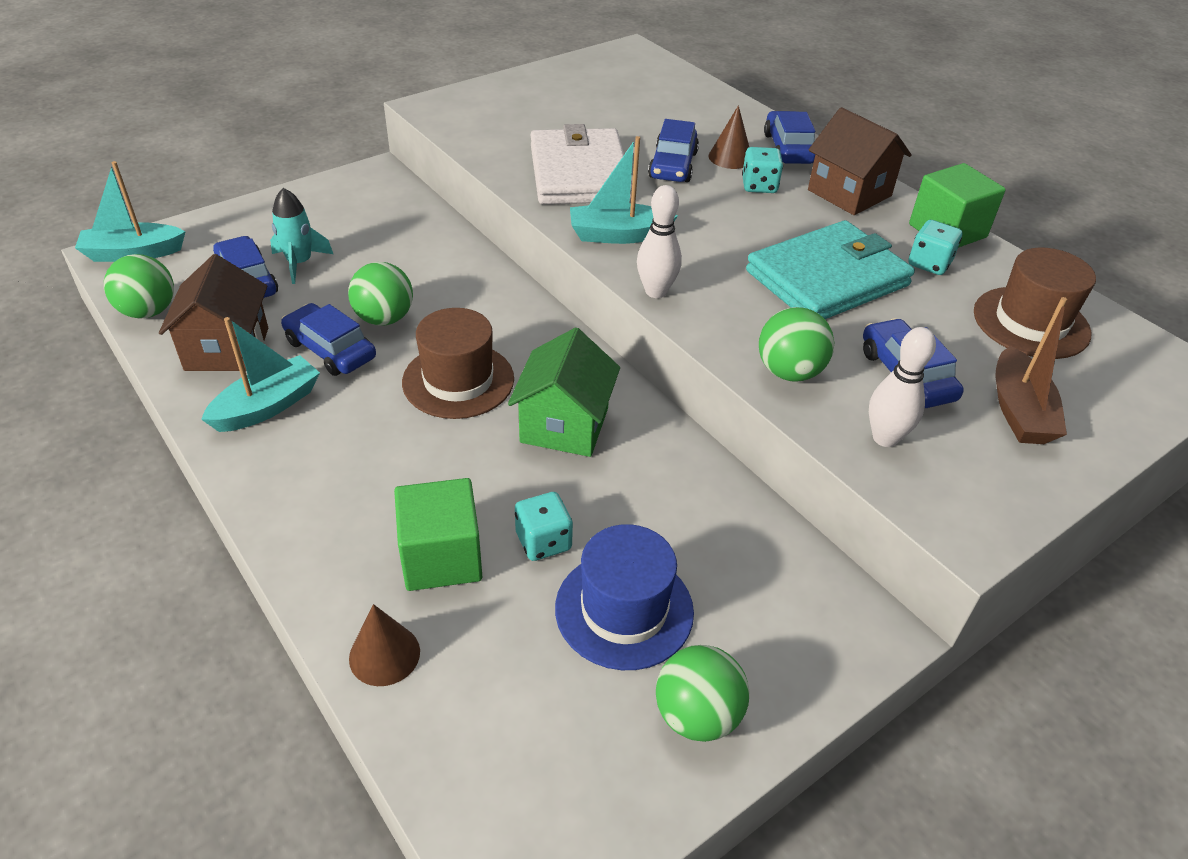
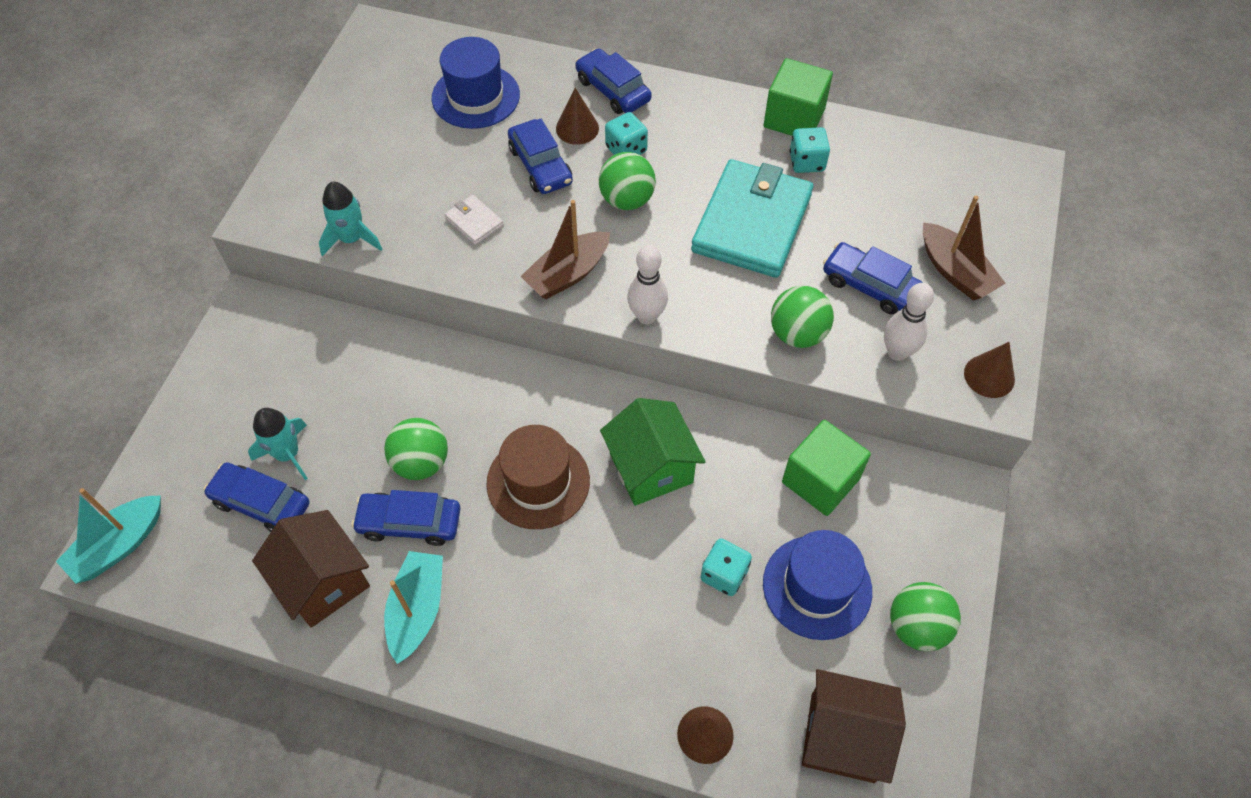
camera: 35 degrees left, 15 degrees up
(148, 311) = (210, 594): green ball -> green ball (627, 200)
(441, 557) = (671, 637): green cube -> green cube (820, 480)
(475, 143) = (351, 239): none -> turquoise rocket
(579, 173) = (474, 222): white wallet -> white wallet, size x0.41
(618, 235) = (568, 274): turquoise boat -> brown boat
(666, 109) = (476, 96): none -> blue hat
(849, 193) = (697, 117): brown house -> brown house (842, 737)
(978, 511) = (989, 376): none -> brown cone
(1031, 322) = (908, 181): brown hat -> none

